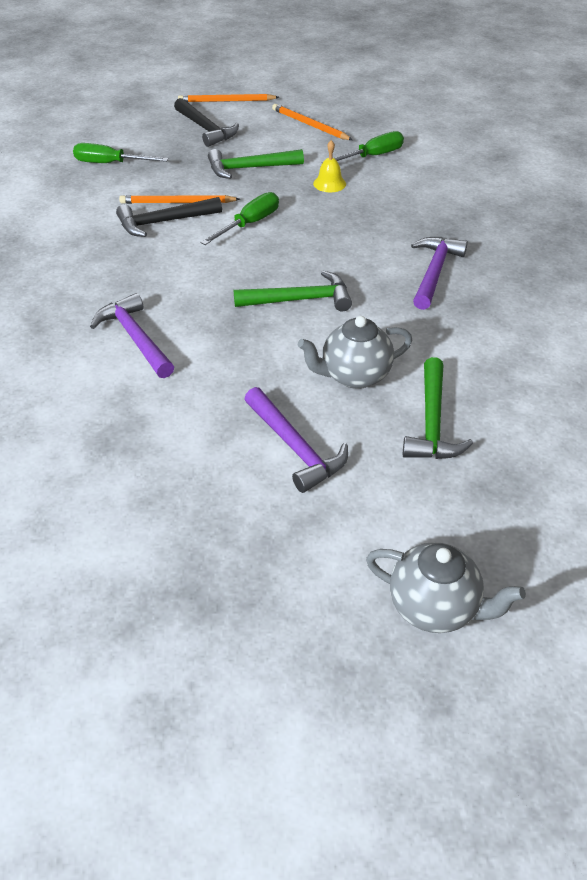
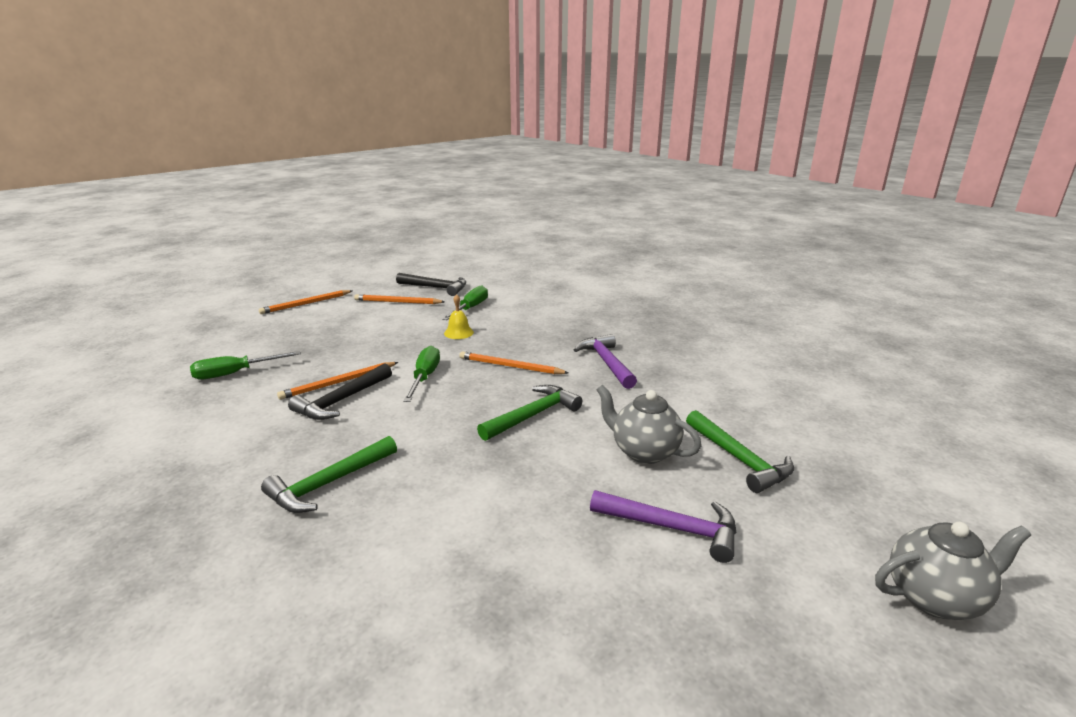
camera: 35 degrees left, 20 degrees down
(135, 338) = (418, 504): purple hammer -> none
(206, 129) = (308, 326): black hammer -> black hammer (436, 288)
(249, 168) = (379, 341): green hammer -> green hammer (328, 484)
(336, 240) = (510, 366): none -> orange pencil
(354, 376) = (644, 452): grey teapot -> grey teapot turned 90 degrees clockwise

